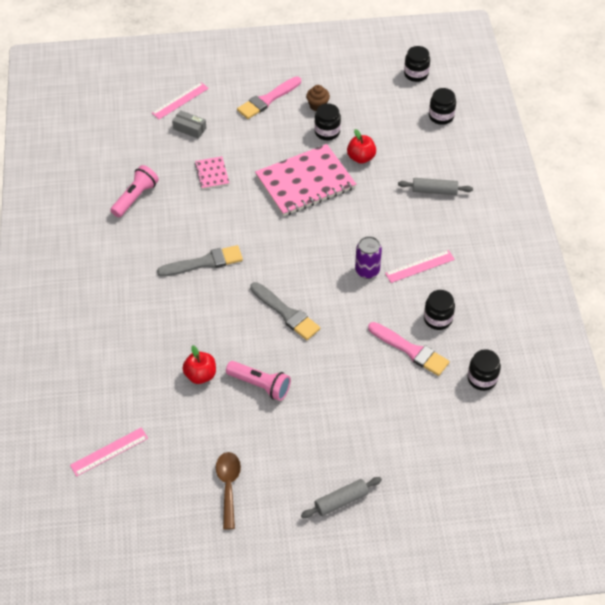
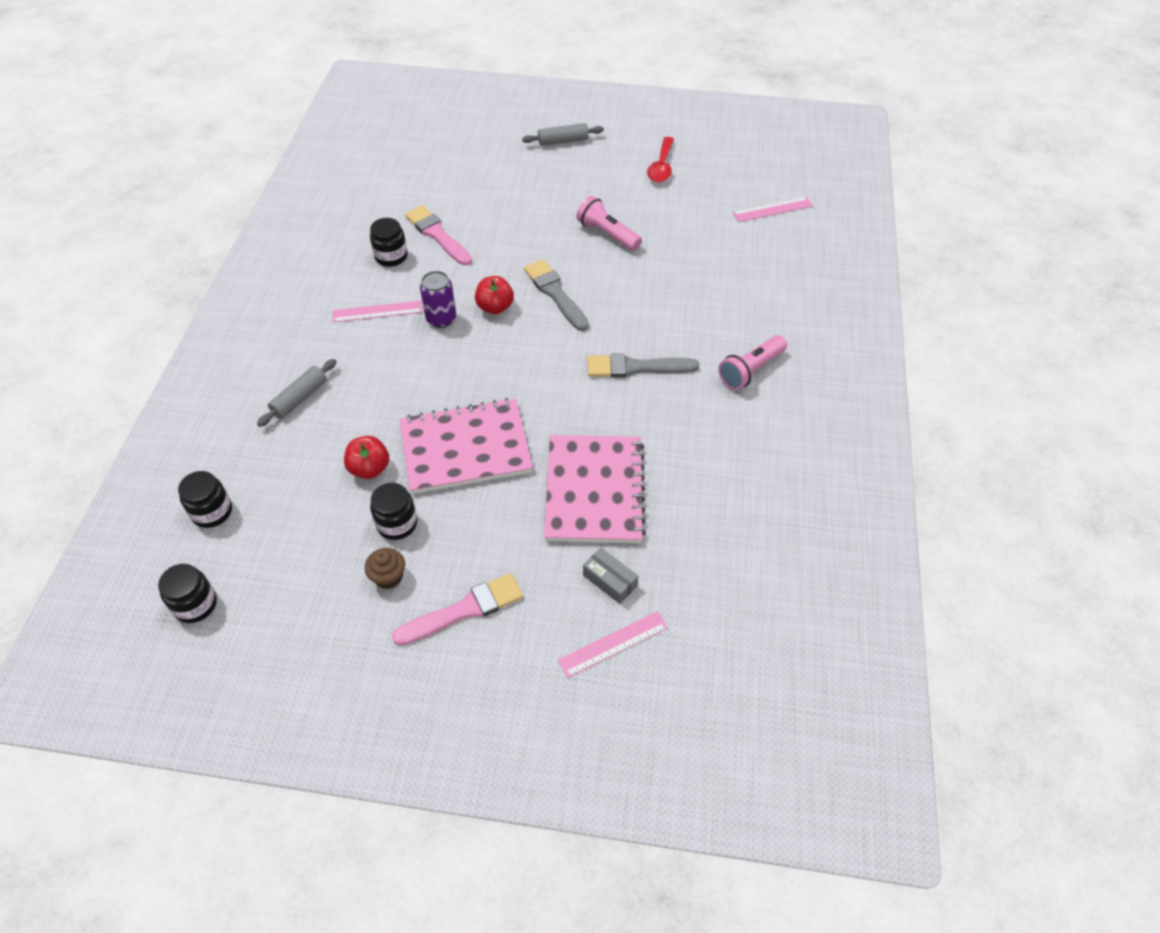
camera: 165 degrees left, 0 degrees up
(135, 197) = (714, 476): pink flashlight -> pink flashlight (751, 370)
(200, 375) = (668, 253): red apple -> red apple (495, 307)
(212, 174) = (594, 490): pink notebook -> pink notebook, size x2.20
(228, 486) = (661, 166): brown spoon -> red spoon
(434, 191) = (300, 398): grey rolling pin -> grey rolling pin turned 75 degrees counterclockwise
(482, 379) = (381, 199): black jar -> none

